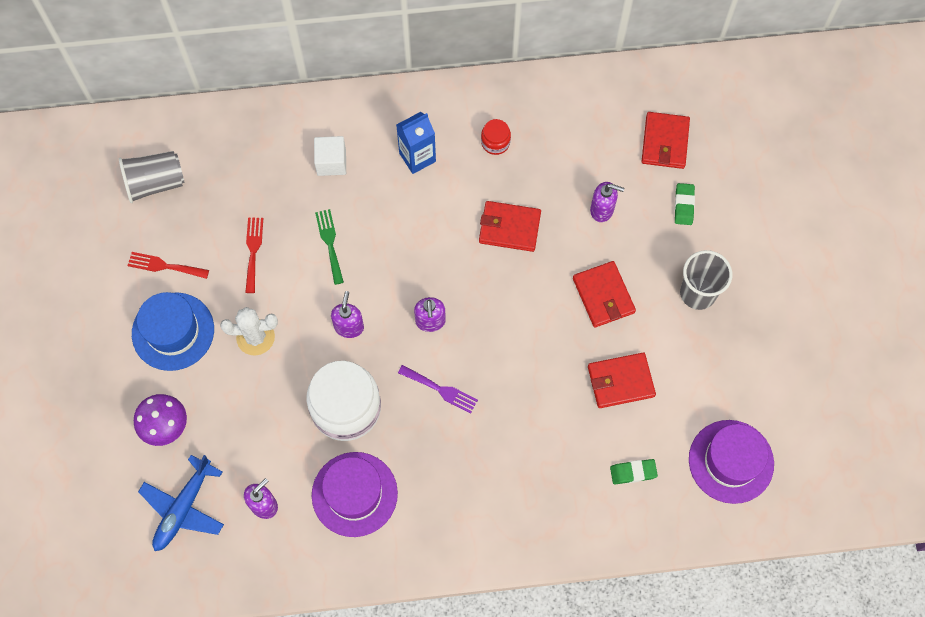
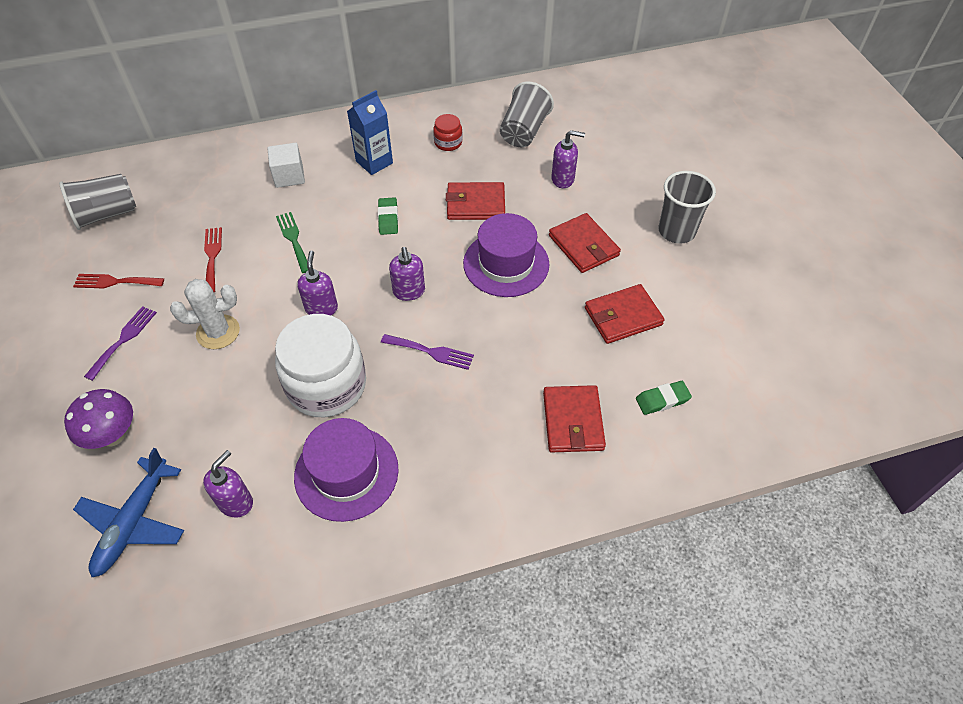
camera: 10 degrees left, 15 degrees down
(173, 331) = (123, 340): blue hat -> purple fork
(576, 139) = (524, 131): none -> grey cup
(665, 142) = (607, 124): red wallet -> red wallet (572, 421)
(684, 205) = (640, 166): green eraser -> green eraser (388, 218)
(731, 461) = (764, 373): purple hat -> purple hat (506, 264)

